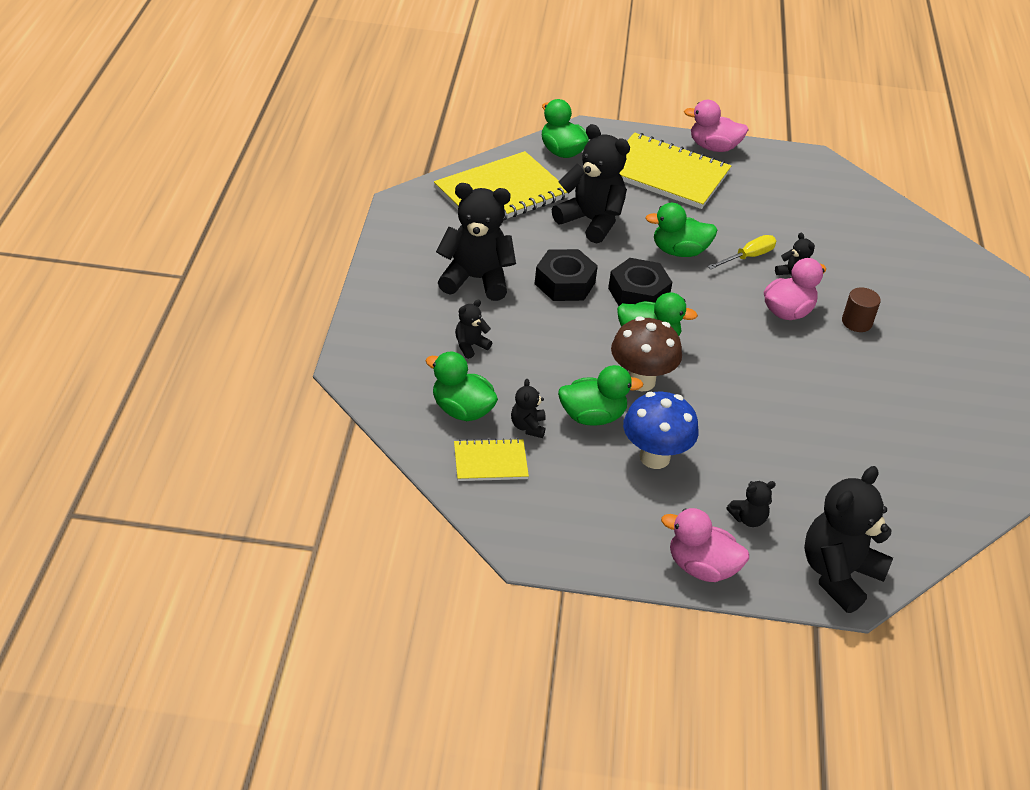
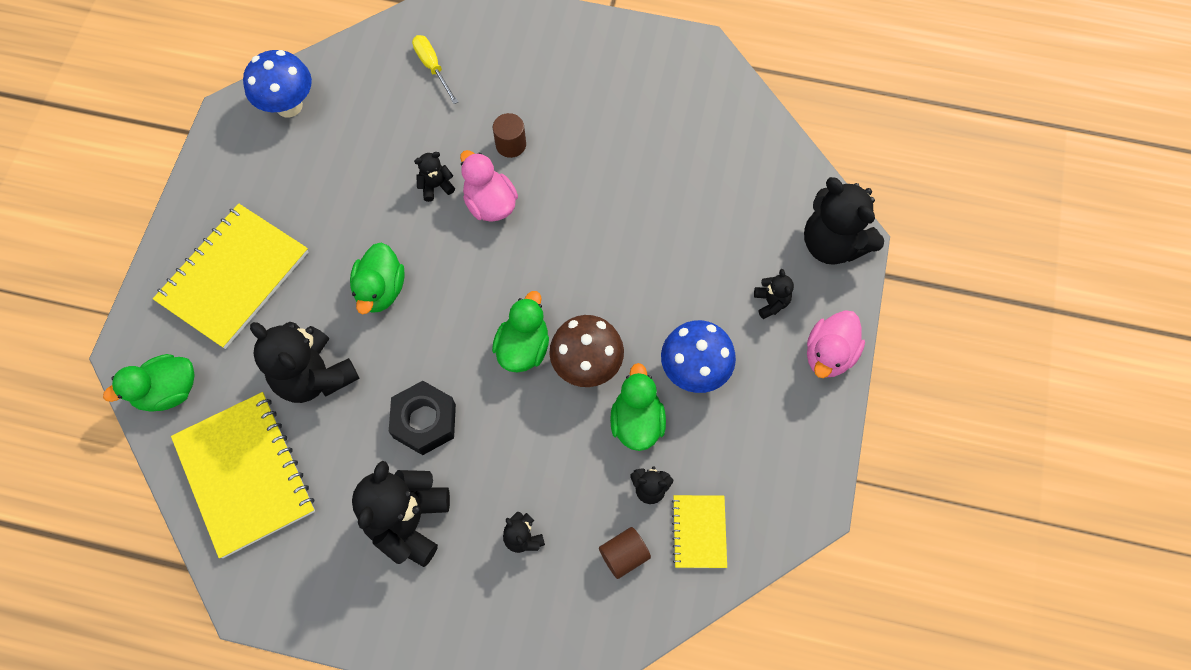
camera: 80 degrees left, 25 degrees up
(462, 410) = (624, 555): green duck -> brown cylinder
(591, 221) = (314, 376): black teddy bear -> black teddy bear turned 90 degrees counterclockwise
(638, 293) = (449, 345): black nut -> none
(713, 147) = (189, 215): pink duck -> none
(748, 257) = (398, 222): yellow screwdriver -> yellow screwdriver (432, 67)
(837, 189) = (289, 106): none -> blue mushroom

